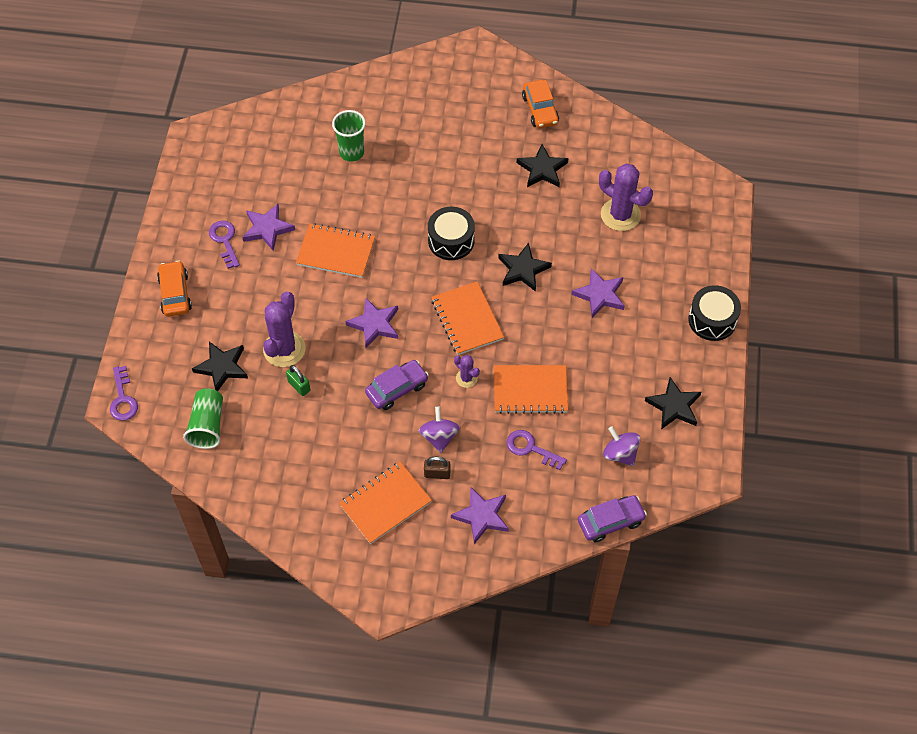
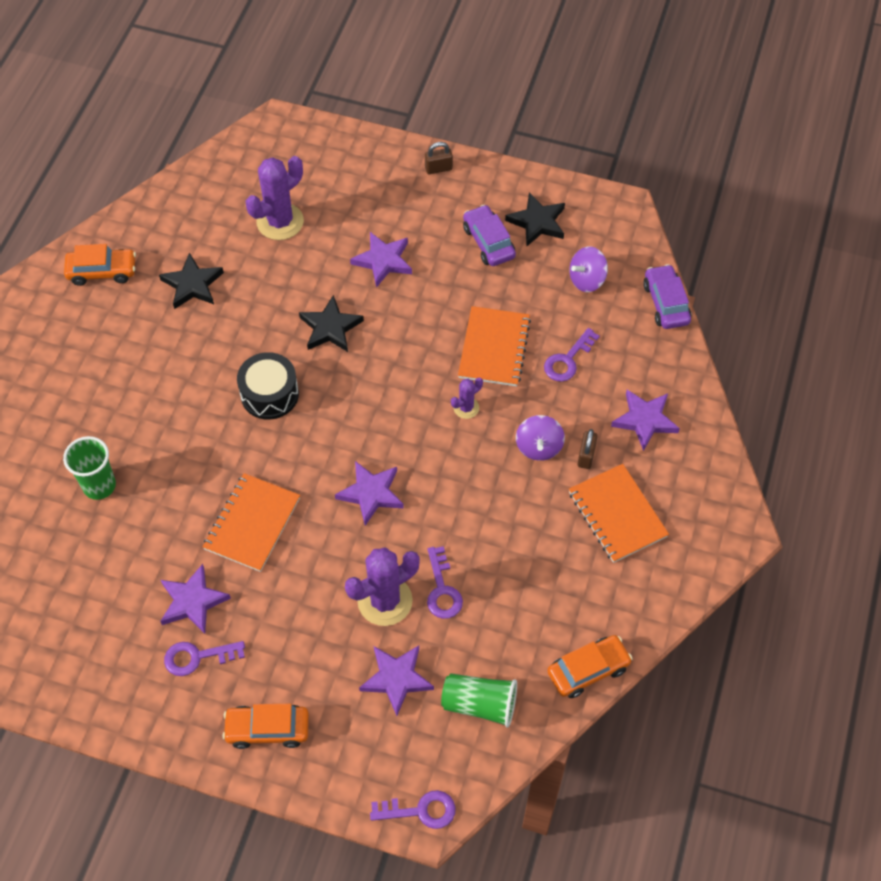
camera: 80 degrees left, 0 degrees up
(222, 367) = (396, 679): black star -> purple star
(244, 497) = (588, 670): none -> orange car
(284, 349) = (385, 601): purple cactus -> purple cactus turned 60 degrees counterclockwise
(299, 386) = (442, 589): green padlock -> purple key
(397, 389) = (467, 482): purple car -> purple car (488, 242)
(439, 437) = (539, 447): purple spinning top -> purple spinning top turned 90 degrees counterclockwise
(467, 319) = (386, 395): orange notebook -> none
(712, 320) = (438, 168): black drum -> brown padlock

